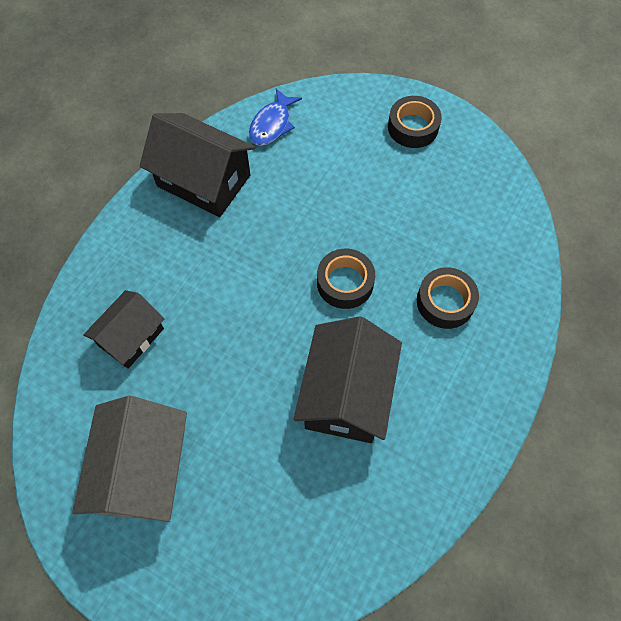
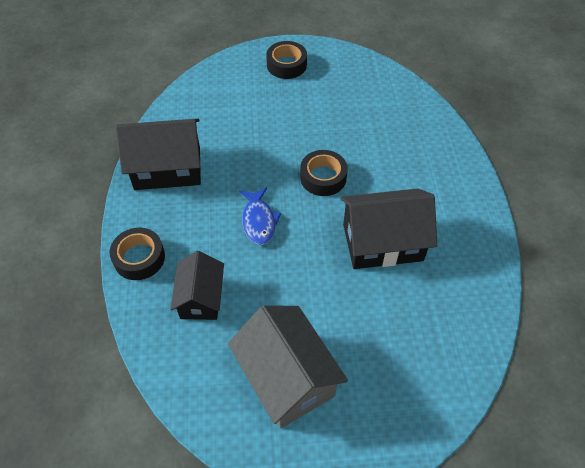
camera: 35 degrees left, 10 degrees down
(272, 124) = (188, 109): blue fish -> blue fish (259, 221)
(346, 394) = (382, 242): black house -> black house turned 75 degrees counterclockwise
(445, 302) = (395, 153): black tape -> black tape (139, 258)

